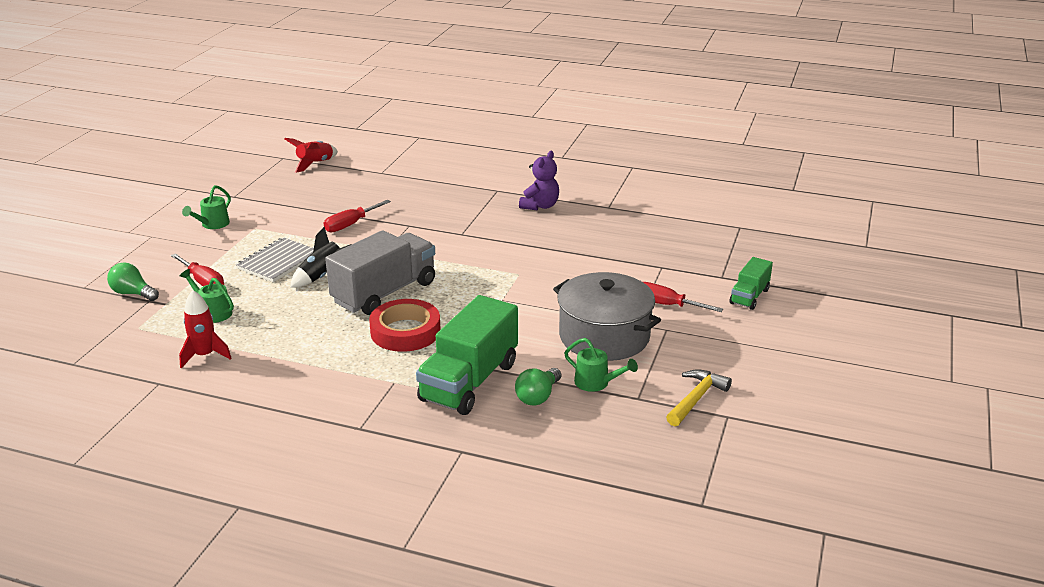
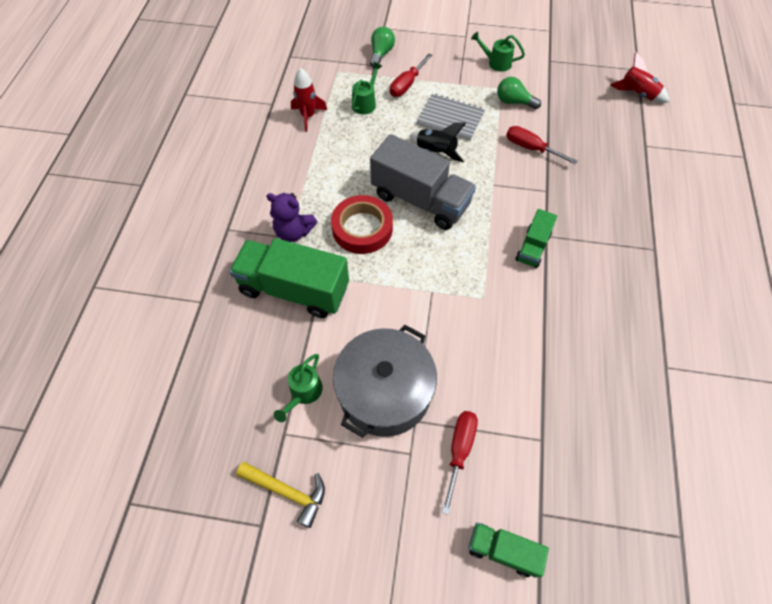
camera: 80 degrees right, 30 degrees up
(472, 242) = (533, 247): none -> green truck
(538, 396) = (278, 346): green light bulb -> green light bulb (514, 102)
(540, 206) = (636, 295): purple teddy bear -> purple teddy bear (294, 232)

